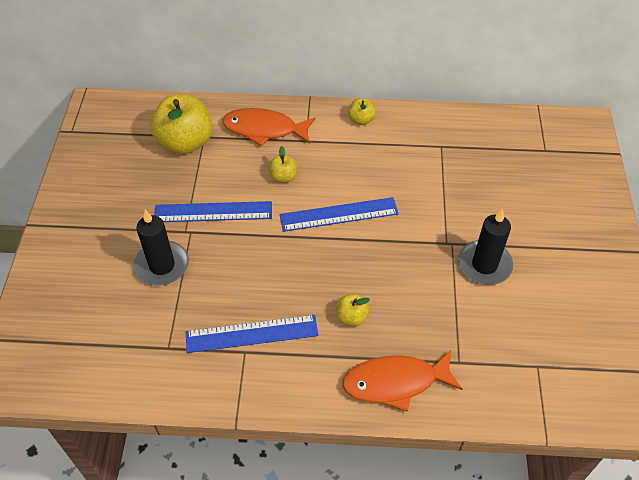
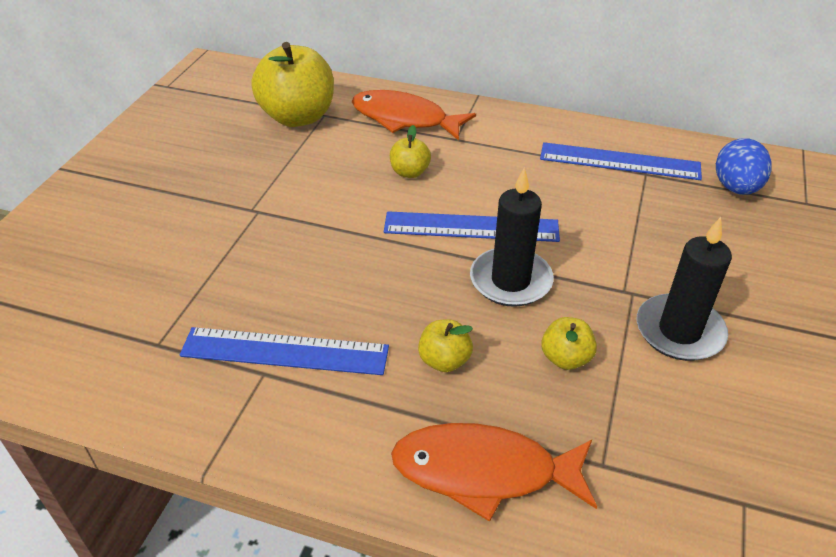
camera: 15 degrees right, 10 degrees down
(162, 265) = (201, 242): black candle -> black candle (510, 280)
(213, 212) = (298, 195): blue ruler -> blue ruler (619, 161)
(361, 120) = (539, 128): yellow apple -> yellow apple (565, 358)
(500, 147) = (736, 188): none -> blue egg

